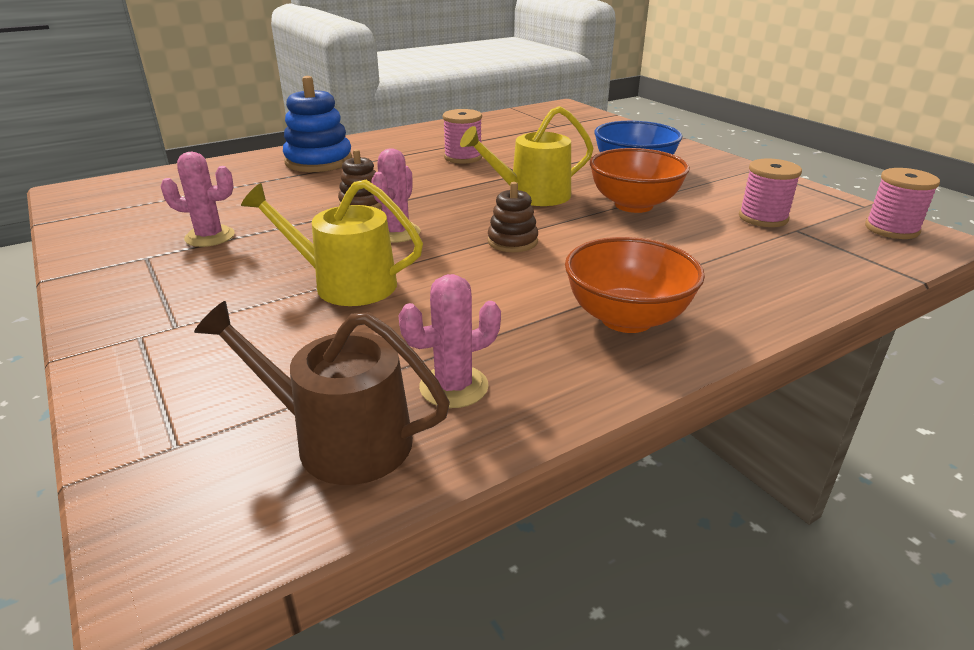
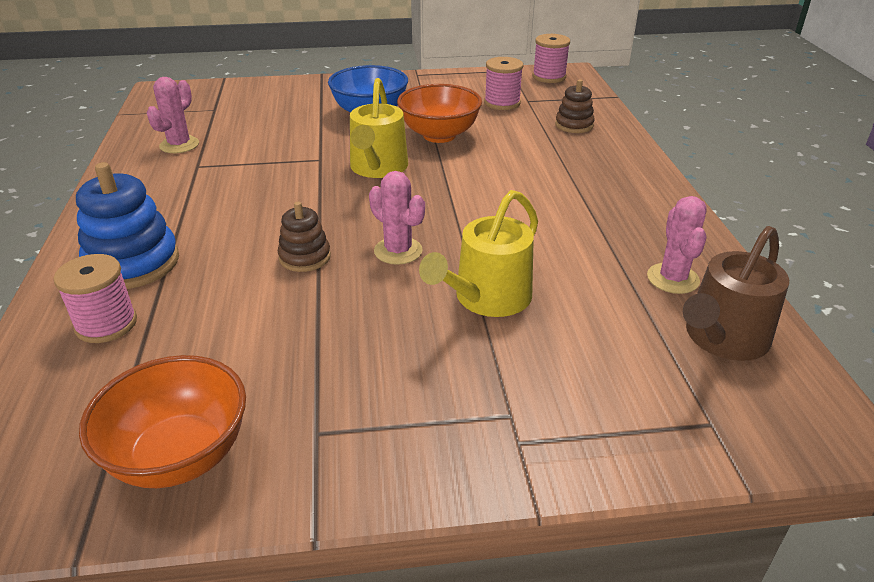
camera: 65 degrees left, 5 degrees up
(210, 237) = (299, 375): pink cactus -> pink cactus (179, 145)
(463, 157) = (240, 175): pink spool -> pink spool (106, 324)
(512, 241) = (464, 201): brown stacking toy -> brown stacking toy (574, 125)
(626, 318) = (614, 193): orange bowl -> orange bowl (180, 456)

